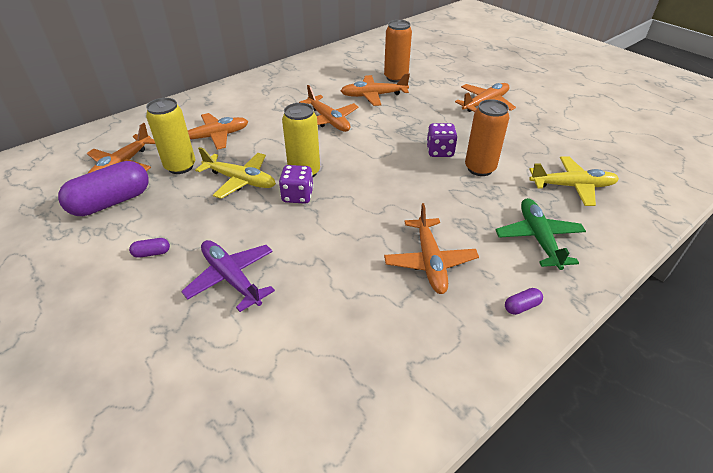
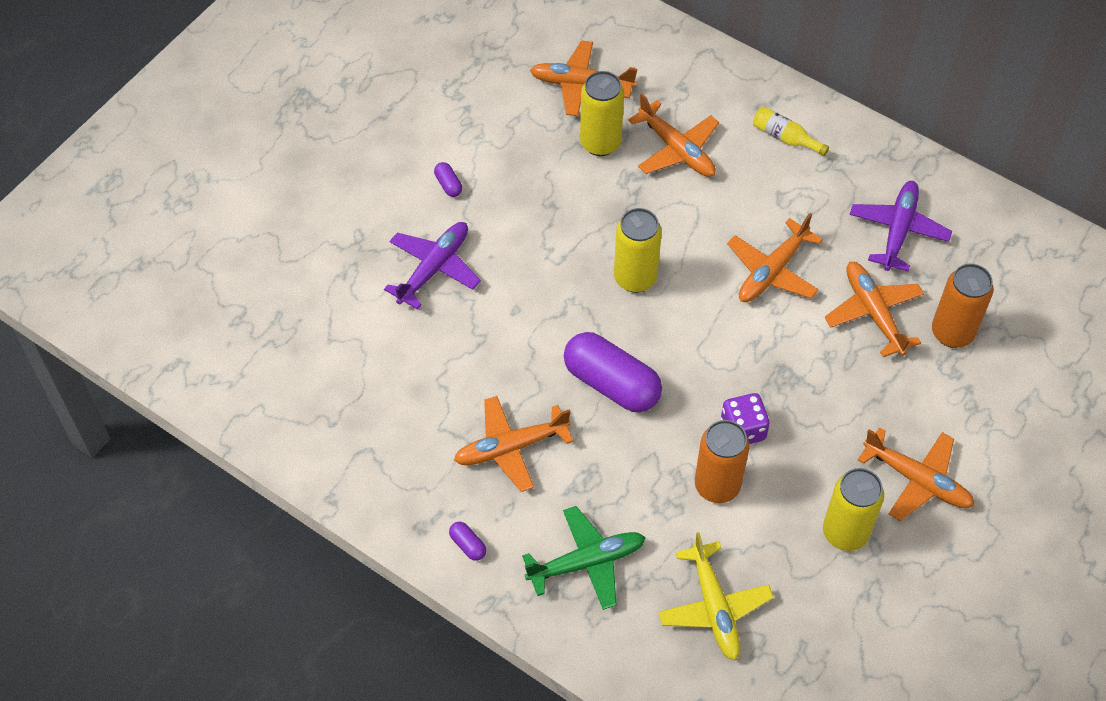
camera: 75 degrees right, 15 degrees up
(111, 202) = (514, 109): purple capsule -> purple capsule (611, 384)
(236, 99) = (785, 137): none -> yellow bottle
(240, 180) = (594, 215): yellow plane -> none
(297, 196) = (584, 285): purple dice -> none
(324, 80) = (898, 231): none -> purple plane
(517, 130) = (845, 532): none -> yellow can

